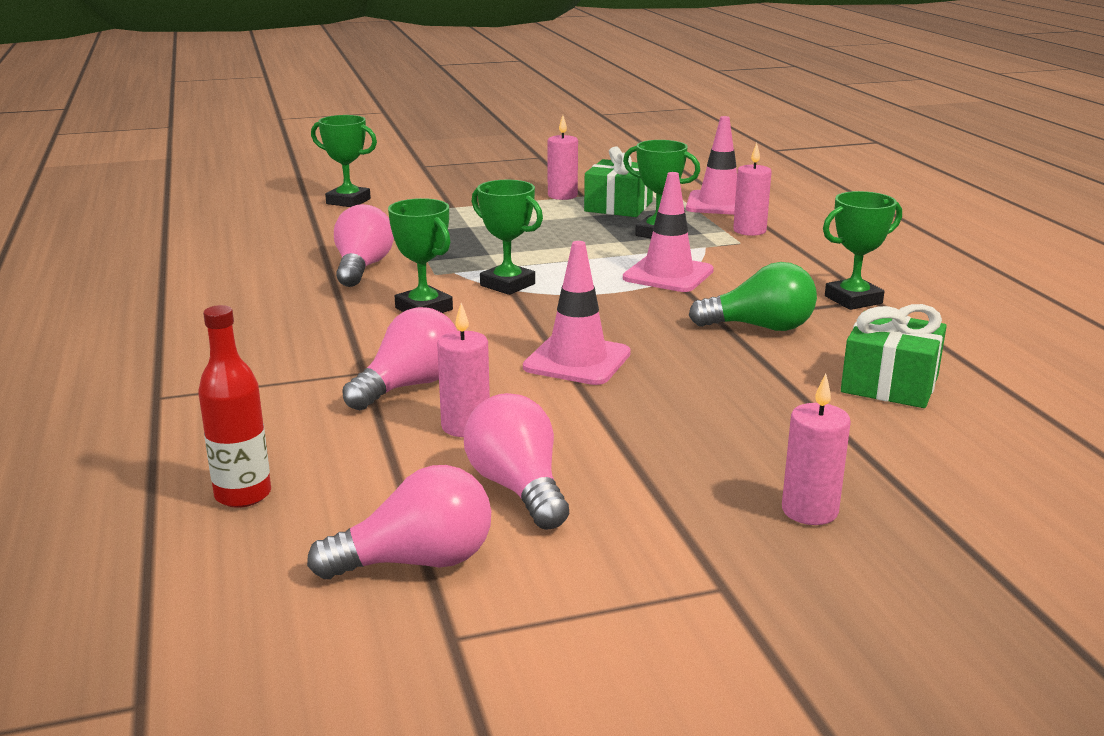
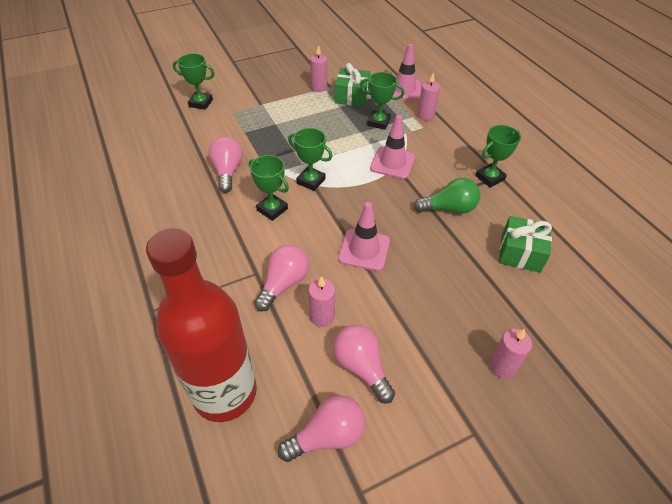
camera: 10 degrees left, 25 degrees up
(243, 495) = (225, 392): red bottle -> red bottle, size x2.24

